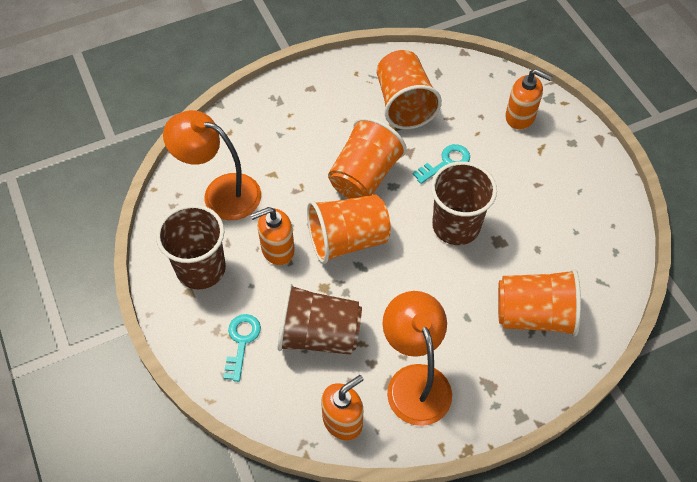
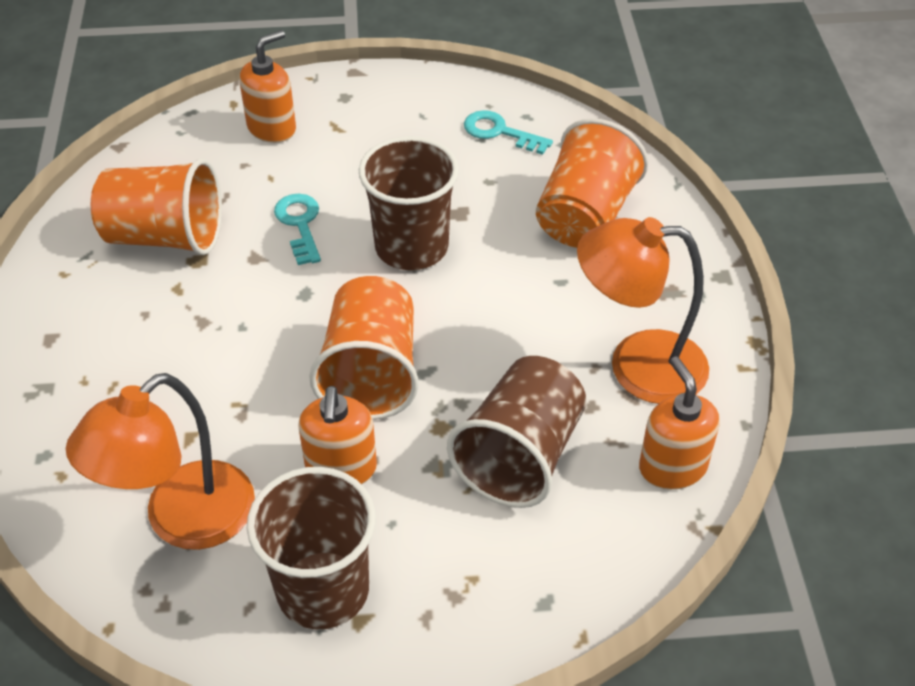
camera: 70 degrees left, 10 degrees down
(241, 342) = (491, 564): turquoise key -> turquoise key (500, 132)
(364, 176) = (267, 320): orange cup -> none

